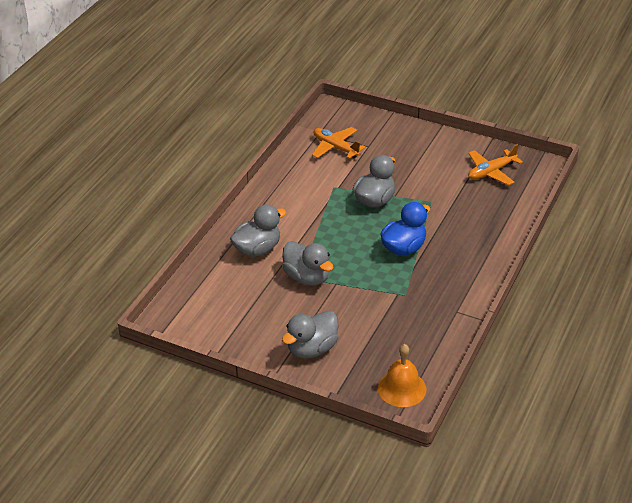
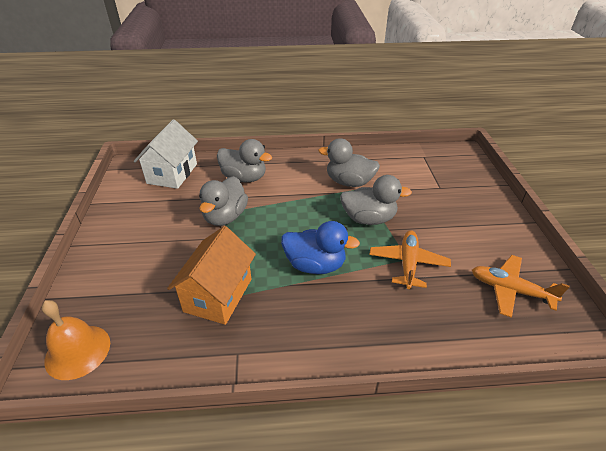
camera: 60 degrees right, 0 degrees up
(207, 294) = (172, 173): none -> white house
(312, 349) = (124, 255): grey duck -> grey duck (349, 182)
(335, 148) = (415, 171): orange plane -> orange plane (408, 263)
(397, 306) = (218, 295): none -> orange house

